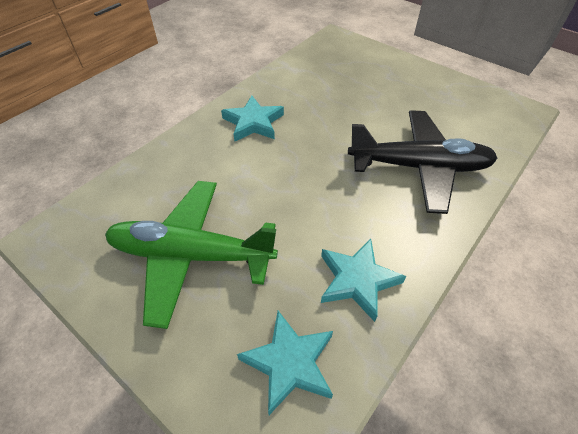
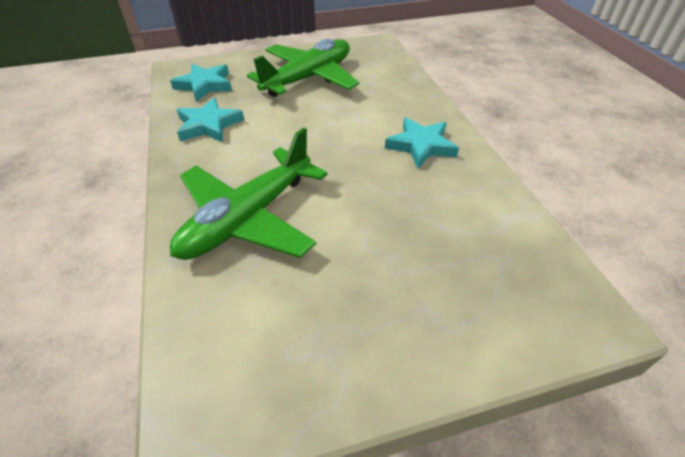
camera: 125 degrees right, 5 degrees down
(419, 167) = (248, 218): black plane -> green plane

